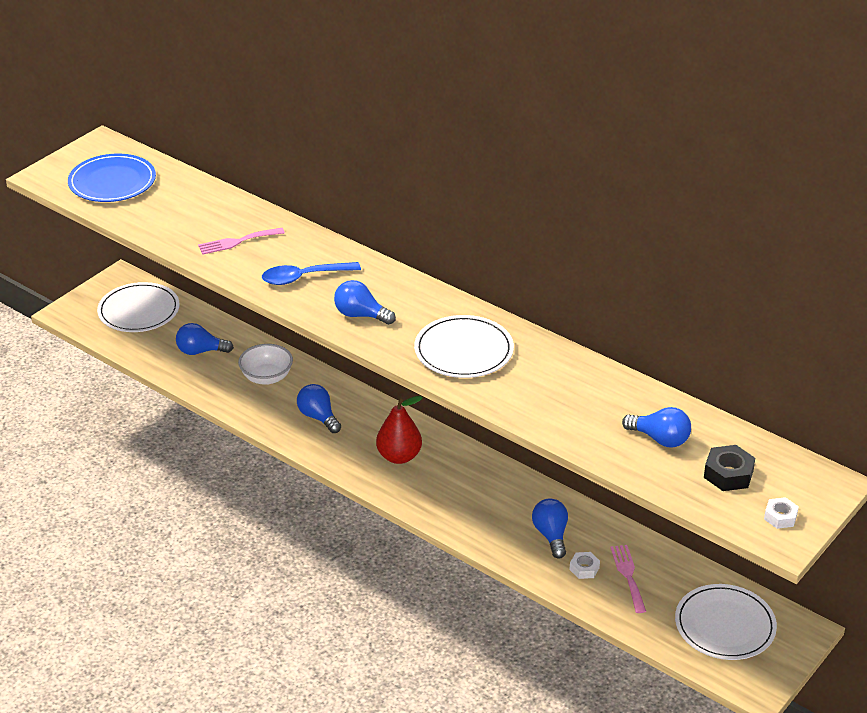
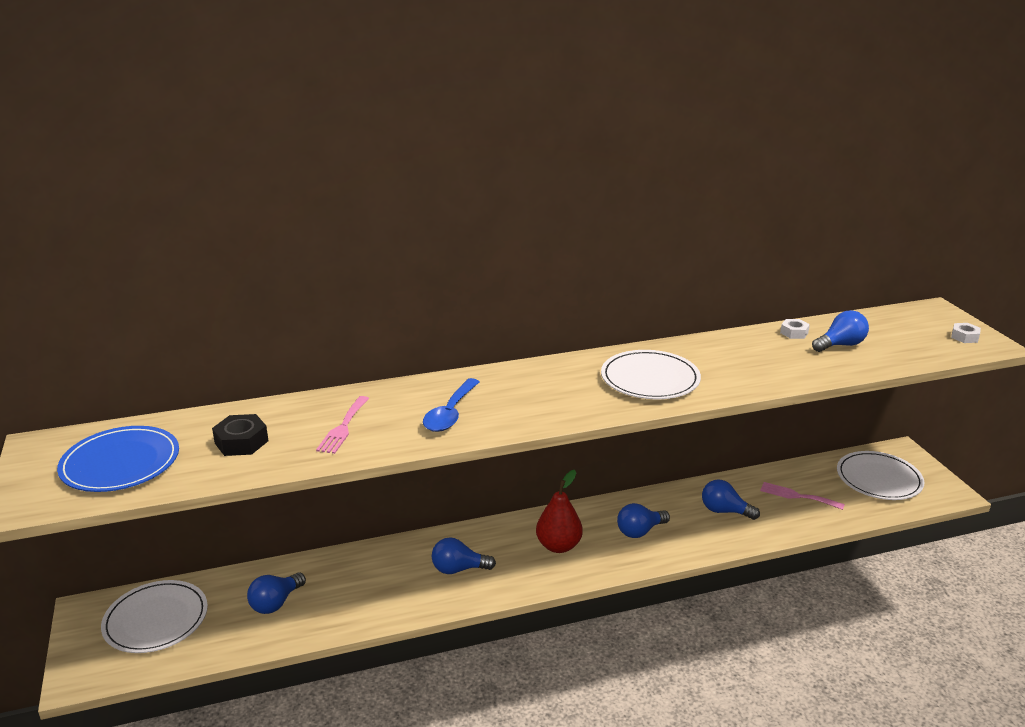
camera: 55 degrees left, 10 degrees down
(266, 377) = (367, 577): white bowl -> none
(361, 315) = (544, 406): blue light bulb -> blue light bulb (640, 531)
(584, 568) = (775, 512): white nut -> white nut (794, 333)
(728, 474) = (902, 337): black nut -> black nut (241, 442)

